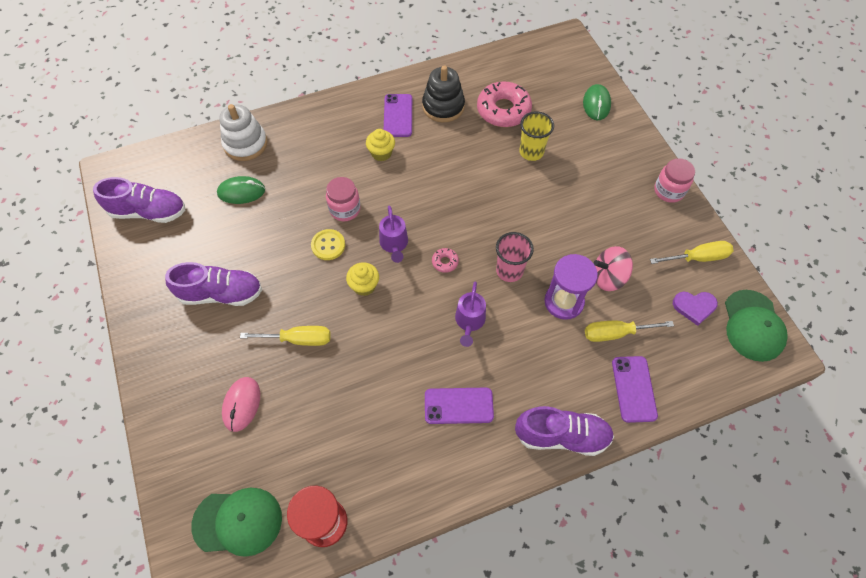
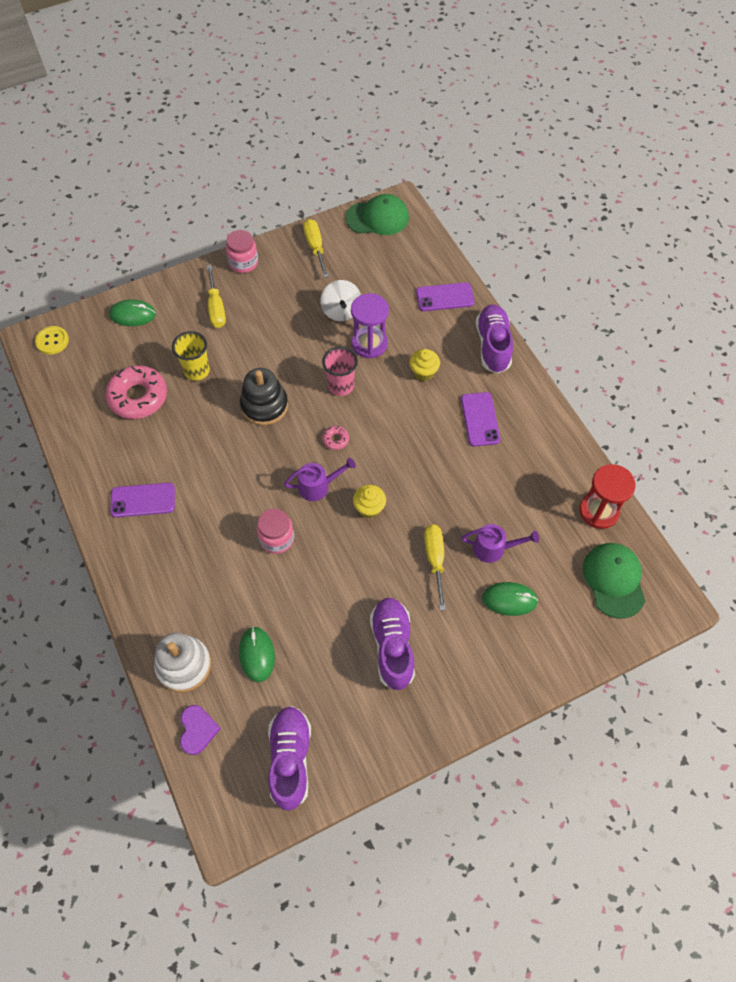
camera: 95 degrees left, 0 degrees up
(241, 404) = (509, 599): pink mouse -> green mouse
(328, 245) = (324, 549): yellow button -> yellow button (52, 341)
(381, 153) = (198, 511): yellow cupcake -> yellow cupcake (423, 372)
(443, 106) = (130, 455): black stacking toy -> black stacking toy (264, 405)
(469, 322) = (398, 415): purple watering can -> purple watering can (494, 548)
(608, 277) = (341, 311): pink spinning top -> white spinning top
(616, 333) = (396, 307): yellow screwdriver -> yellow screwdriver (216, 307)
(694, 307) = (364, 253): purple heart -> purple heart (197, 730)

